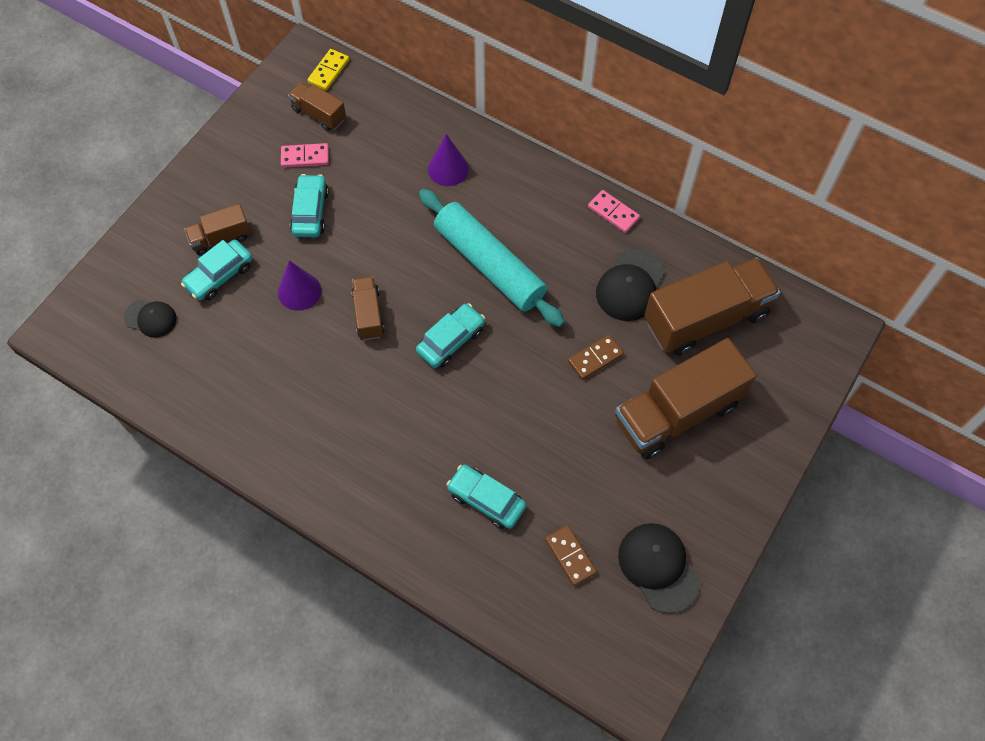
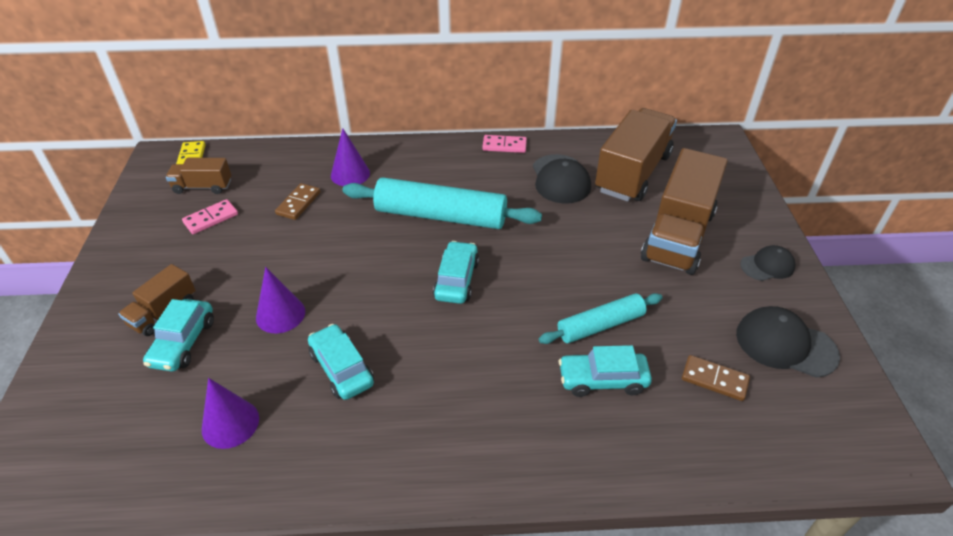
camera: 35 degrees left, 20 degrees down
(151, 318) = (123, 419): black cap -> black cap (767, 266)
(213, 366) = (230, 423): none -> purple cone
(310, 212) = (246, 253): turquoise car -> turquoise car (341, 369)
(368, 314) = (364, 298): brown truck -> none
(527, 454) = (600, 325): none -> turquoise rolling pin
(595, 358) = (583, 233): brown domino -> brown domino (298, 203)

